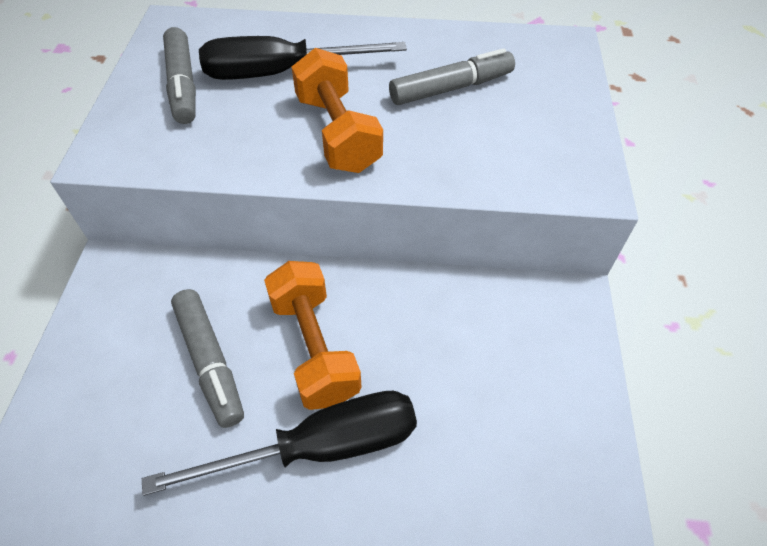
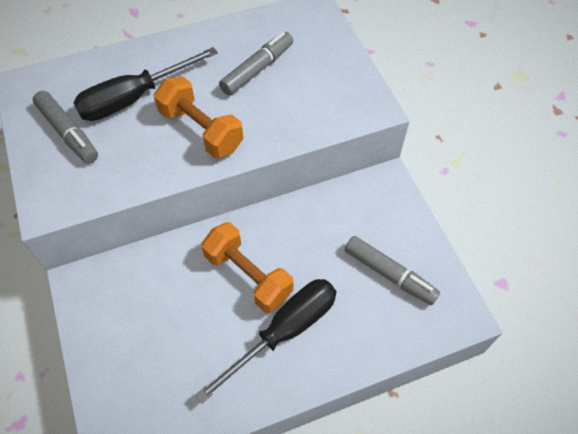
camera: 25 degrees left, 5 degrees up
(210, 362) = (187, 313): grey marker -> grey marker (389, 274)

